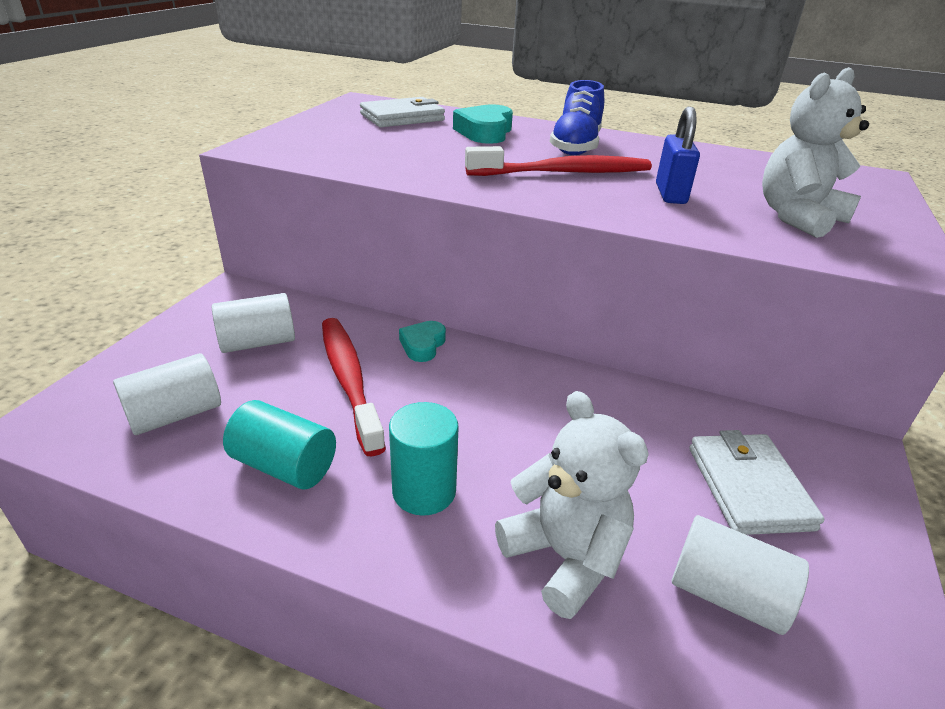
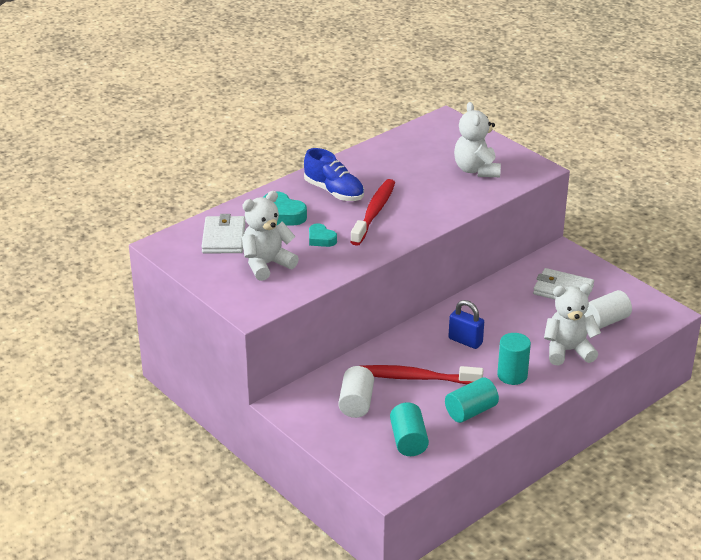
camera: 60 degrees left, 0 degrees up
(175, 415) = (408, 441): white cylinder -> turquoise cylinder
(367, 140) = (266, 264): none -> white teddy bear
(422, 345) = (401, 344): turquoise heart -> turquoise heart (321, 239)
(670, 194) = (426, 192): blue padlock -> blue padlock (465, 341)

